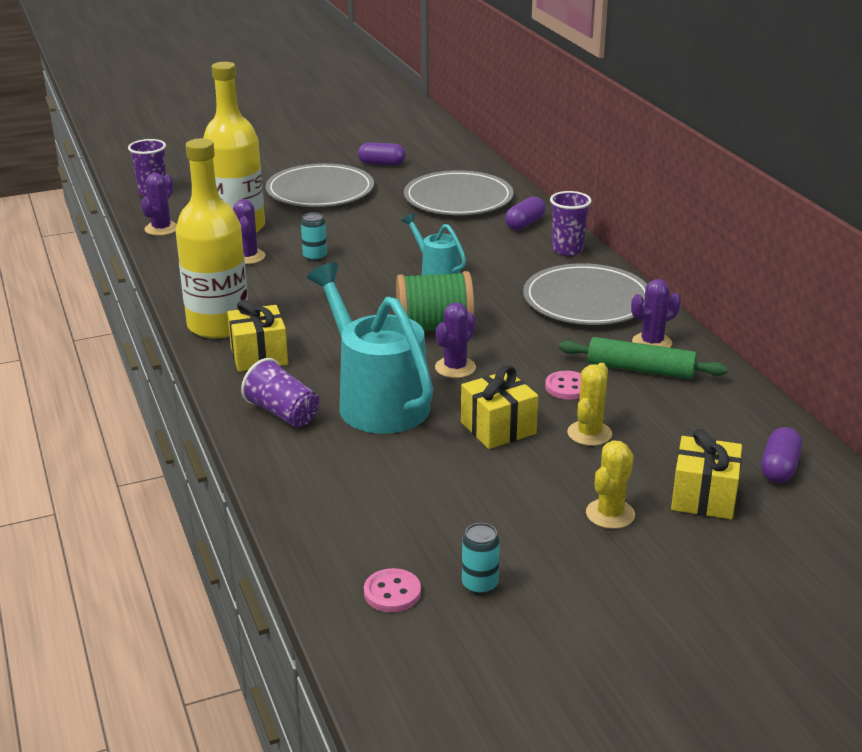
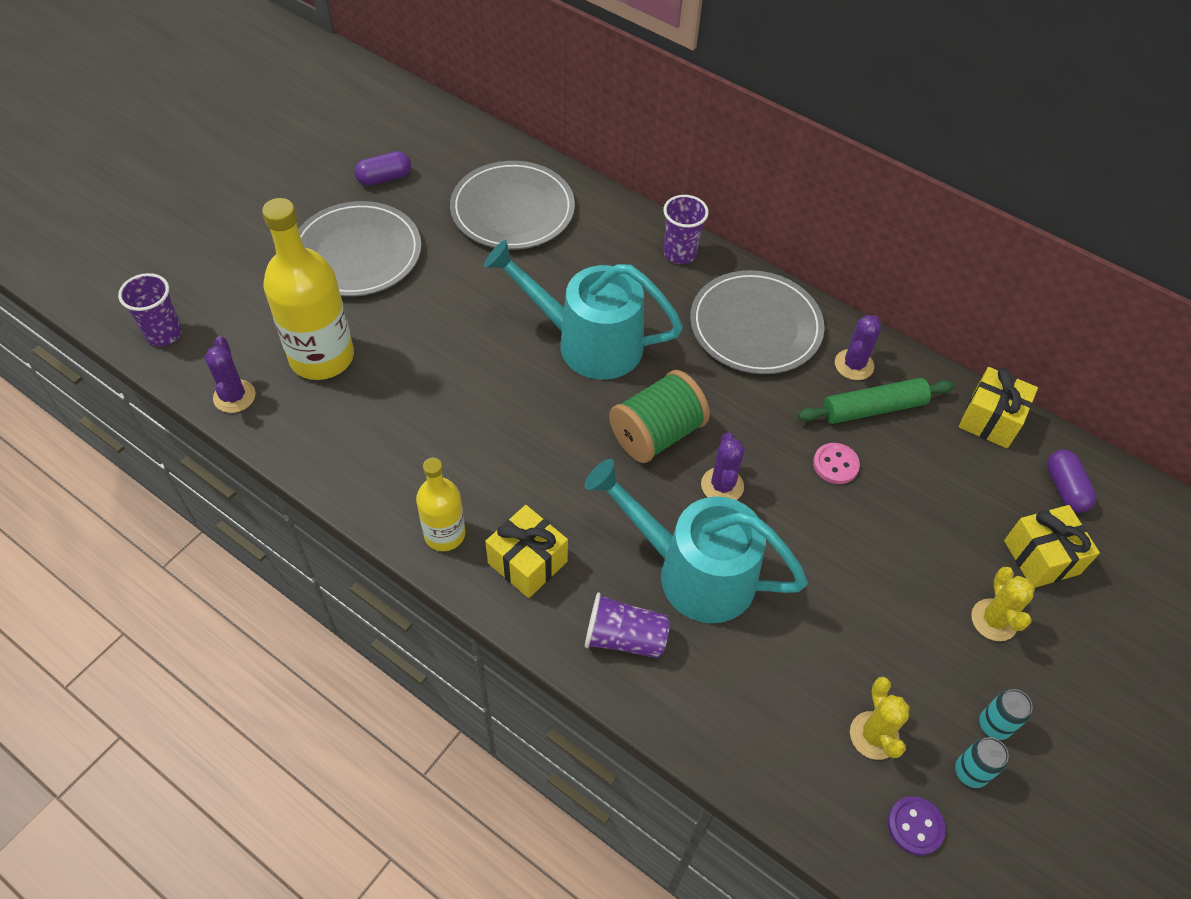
camera: 35 degrees left, 25 degrees up
(218, 325) = (444, 534): yellow bottle -> yellow bottle, size x0.58
(247, 257) = (376, 404): purple cactus -> none
(315, 257) = (448, 372): turquoise can -> turquoise can (994, 725)
(392, 592) = (915, 826): pink button -> purple button
(436, 271) = (587, 342): turquoise watering can -> turquoise watering can, size x1.94
(498, 428) = (825, 554): yellow gift -> yellow gift (990, 420)
(524, 224) = (609, 227): purple capsule -> none
(589, 433) = (900, 521): yellow cactus -> yellow cactus (874, 735)

